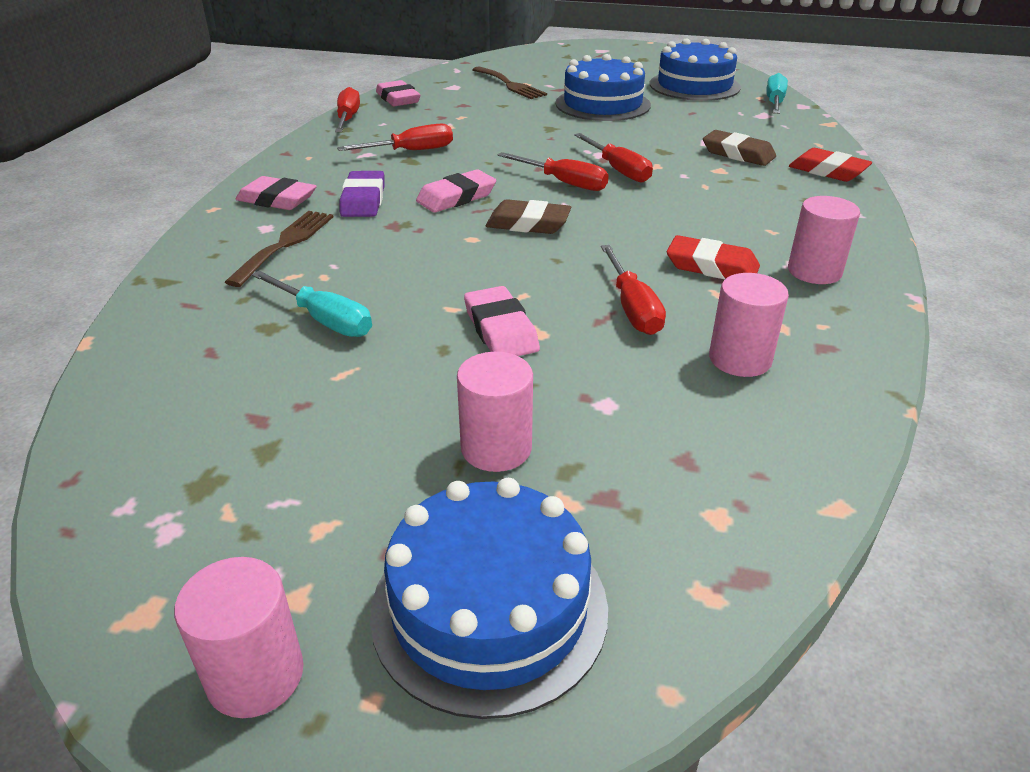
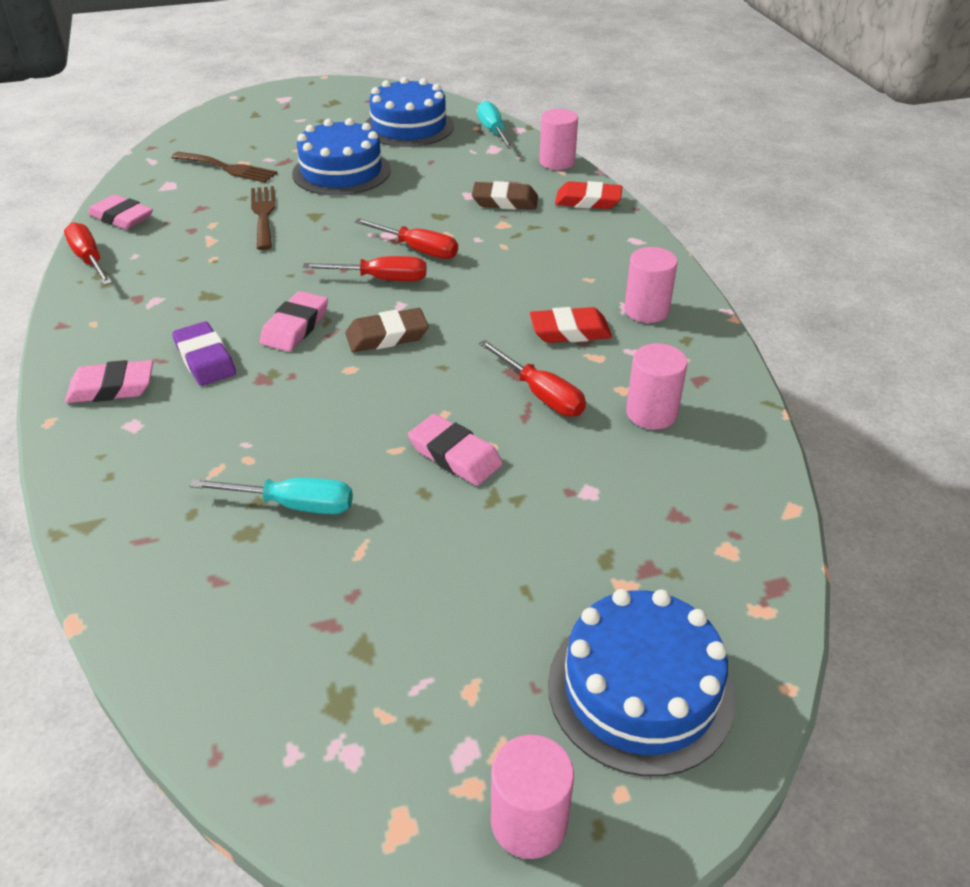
camera: 30 degrees left, 5 degrees up
(285, 244) = (174, 437): brown fork -> brown fork (263, 214)
(411, 151) = (200, 283): red screwdriver -> none
(496, 448) = (541, 564): pink cylinder -> pink cylinder (557, 162)

